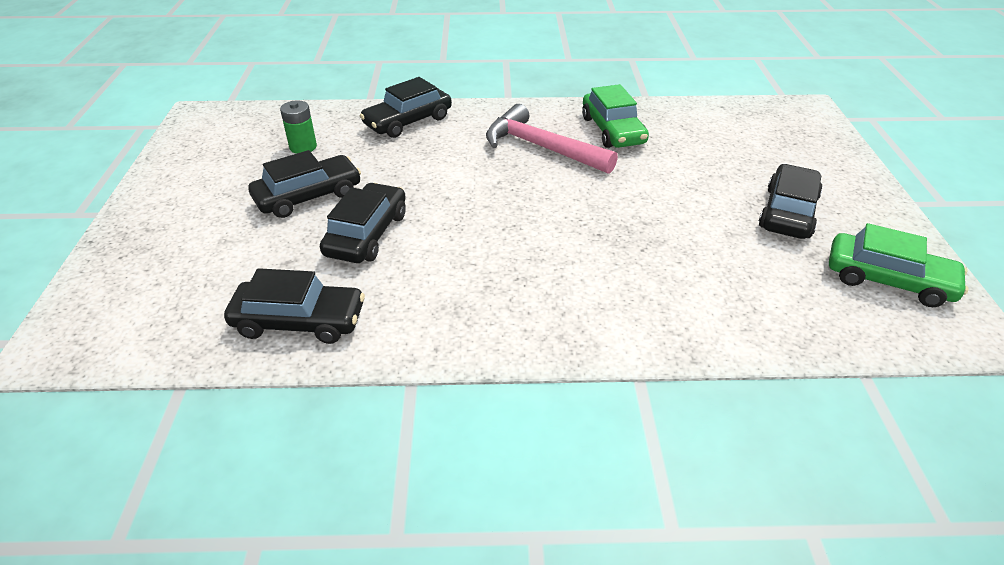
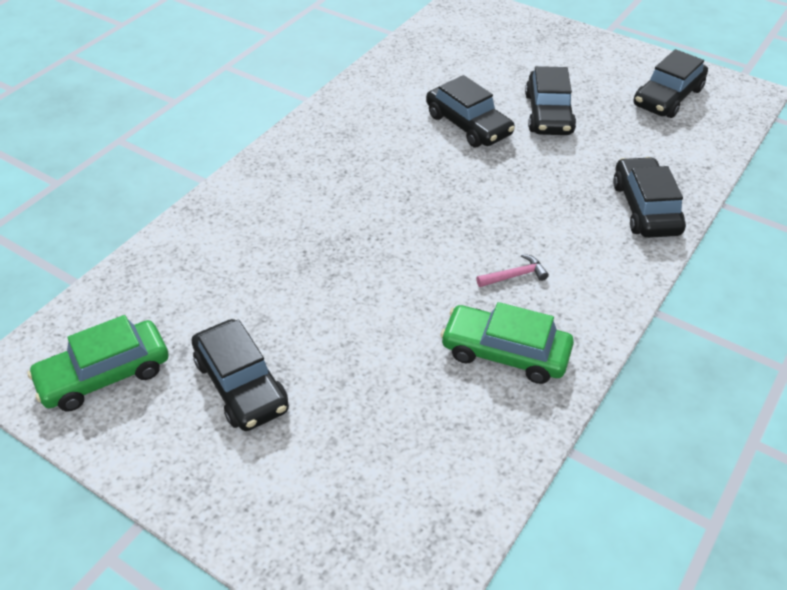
camera: 125 degrees right, 5 degrees up
(299, 321) = (401, 75): black car -> black car (667, 97)
(303, 147) = (637, 132): green battery -> none
(542, 148) = (514, 275): pink hammer -> pink hammer, size x0.42

